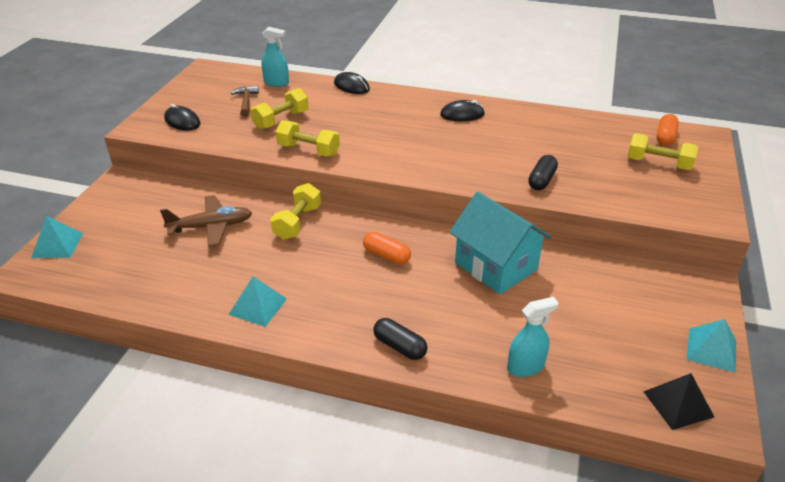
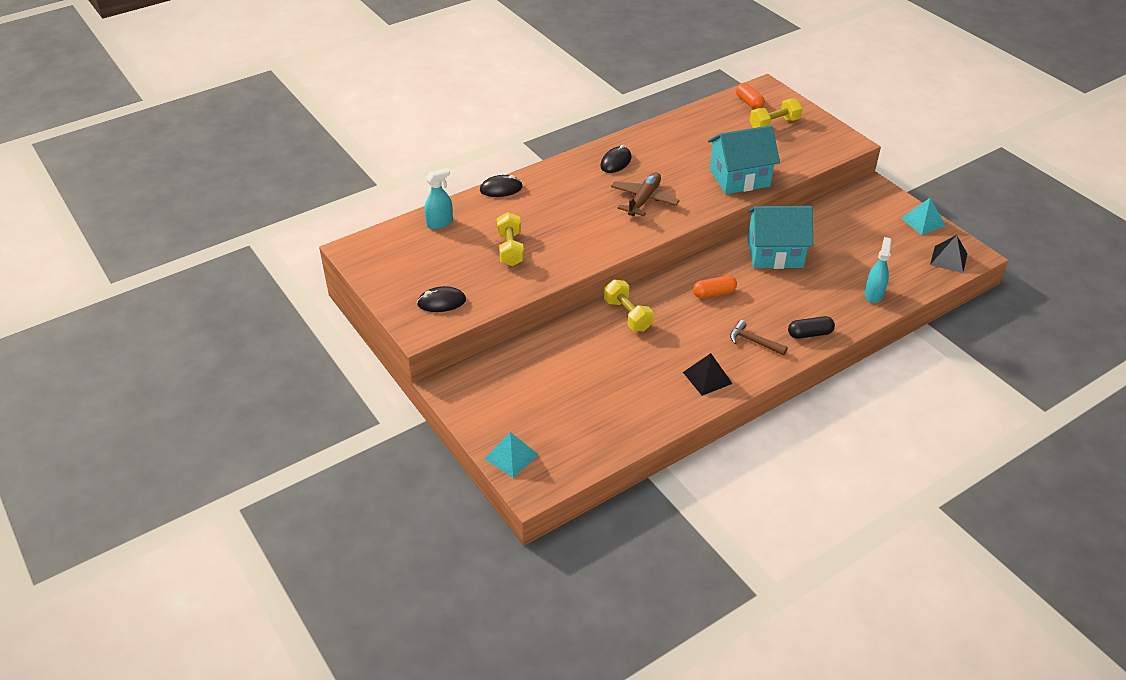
camera: 50 degrees left, 5 degrees up
(211, 227) = (582, 361): brown plane -> brown plane (644, 200)
(246, 102) = (453, 254): brown hammer -> brown hammer (754, 341)
(258, 306) = (707, 377): turquoise pyramid -> black pyramid
(308, 150) = (576, 256): yellow dumbbell -> none
(541, 180) = (739, 178): black capsule -> turquoise house

